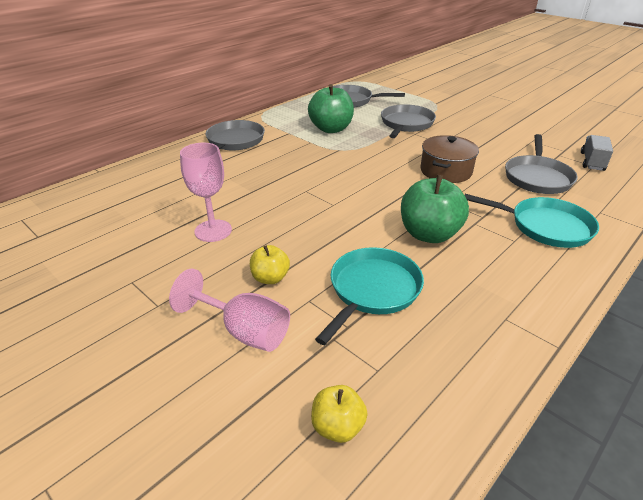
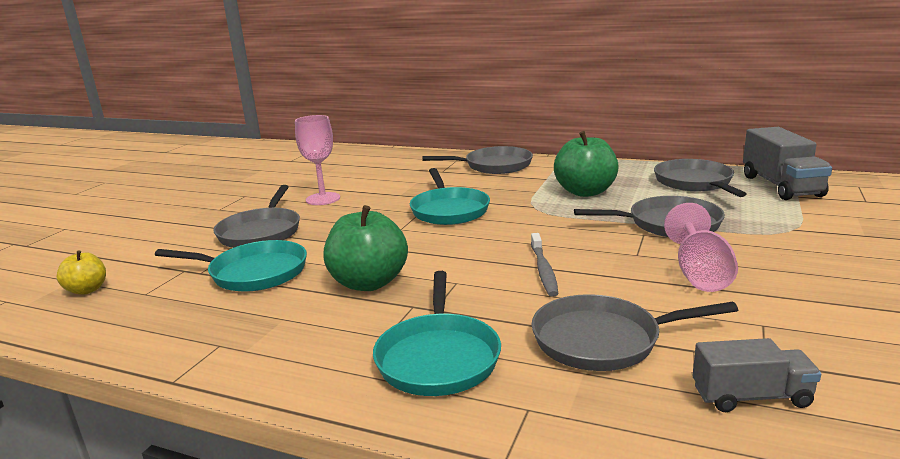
camera: 70 degrees right, 15 degrees down
(244, 331) = (192, 239): pink goblet -> pink goblet (699, 273)
(270, 278) = (261, 232): yellow apple -> grey pan
(314, 178) = (449, 210): none -> turquoise pan
(378, 87) = (781, 186): none -> grey truck
(445, 171) = (543, 270): brown pot -> grey toothbrush

